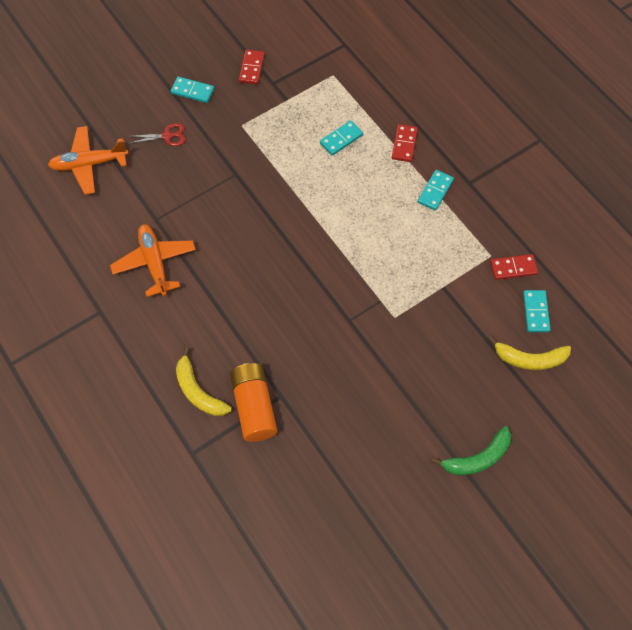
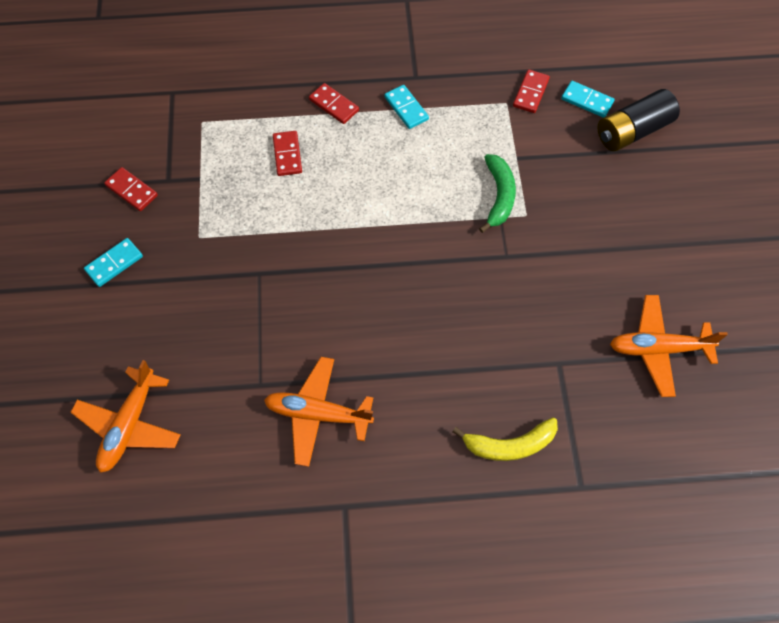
camera: 60 degrees left, 0 degrees up
(167, 136) = (155, 319): red scissors -> none
(254, 407) = (558, 396): orange battery -> none
(335, 461) = (658, 348): none -> orange plane
(341, 139) = (287, 155): turquoise domino -> red domino
(477, 458) = (713, 225): green banana -> green banana (499, 196)
(529, 359) = (632, 131): yellow banana -> black battery

